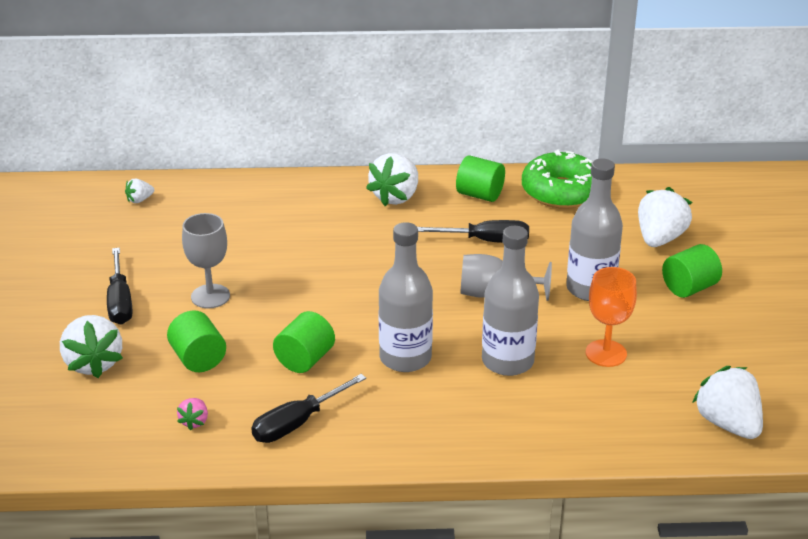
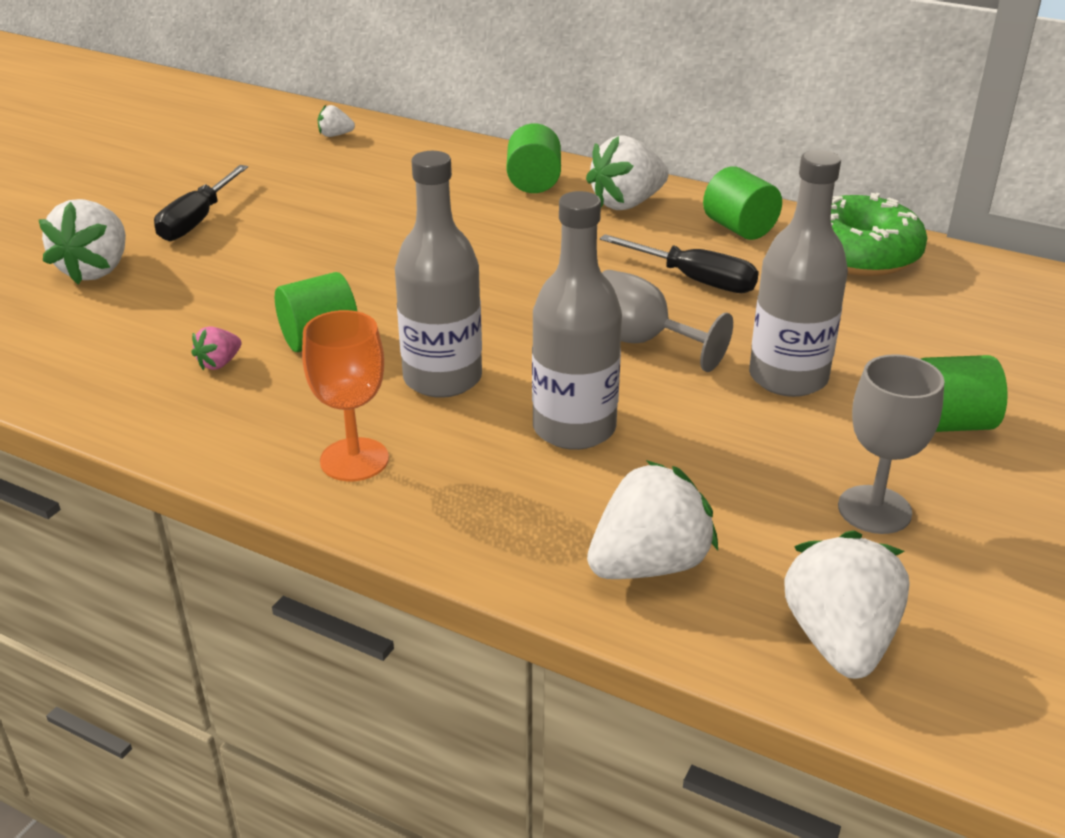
camera: 30 degrees right, 0 degrees up
(194, 421) = (119, 363): pink strawberry -> pink strawberry (219, 363)
(198, 359) = (205, 300): green cylinder -> green cylinder (534, 183)
(210, 296) = (295, 243): grey goblet -> grey goblet (874, 510)
(297, 423) = (227, 407): black screwdriver -> none
(606, 353) = (730, 467): orange goblet -> orange goblet (354, 460)
(659, 239) = (958, 347): white strawberry -> white strawberry (649, 565)

